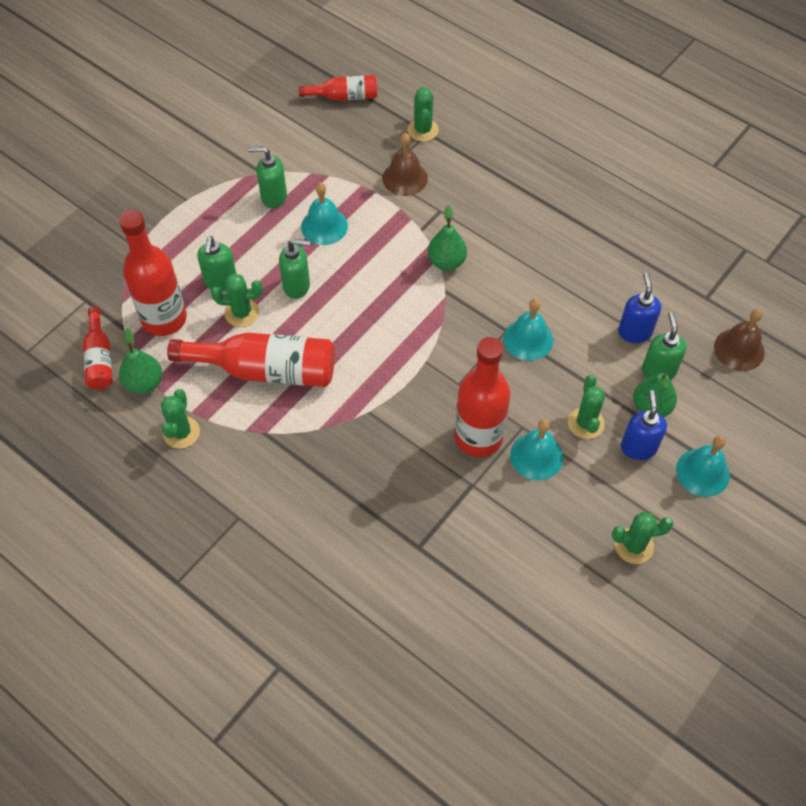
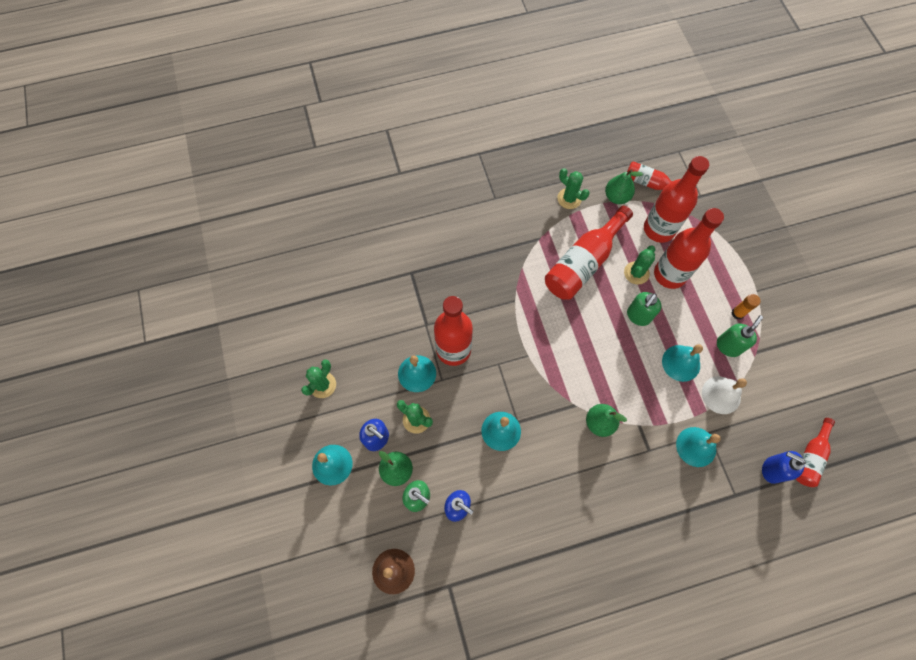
camera: 125 degrees right, 10 degrees up
(221, 282) = (669, 274): green soap dispenser -> red bottle
(227, 205) = (737, 313): none -> orange glue stick
(334, 181) = (721, 395): none -> white bell
(380, 117) = (772, 469): none -> blue soap dispenser
(405, 178) = (696, 446): brown bell -> turquoise bell
(423, 130) = (740, 494): green cactus -> none

